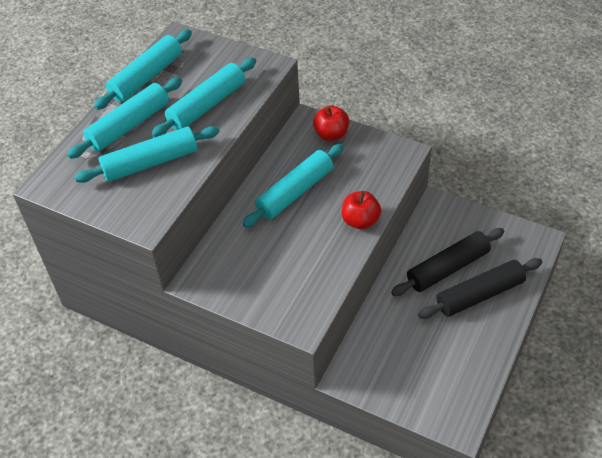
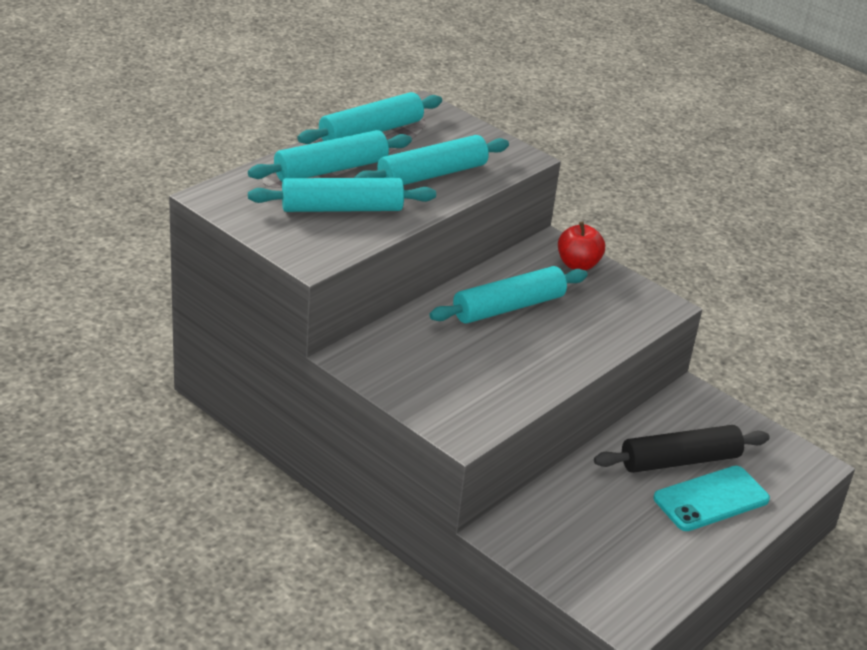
camera: 10 degrees right, 15 degrees down
(360, 221) = (579, 356): red apple -> none
(479, 295) = (711, 499): black rolling pin -> turquoise phone

